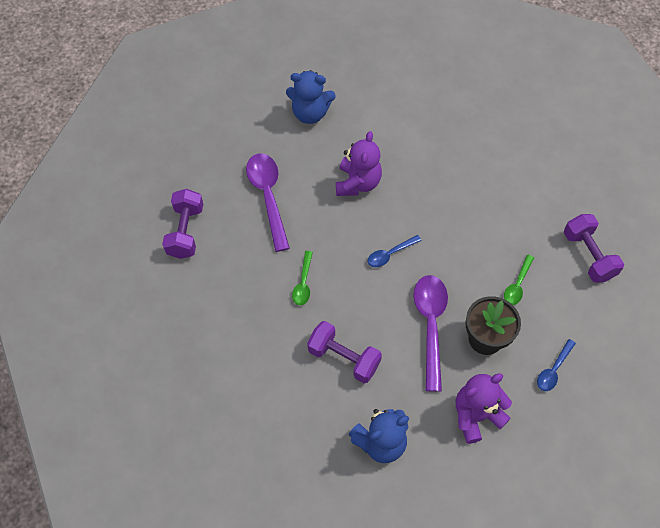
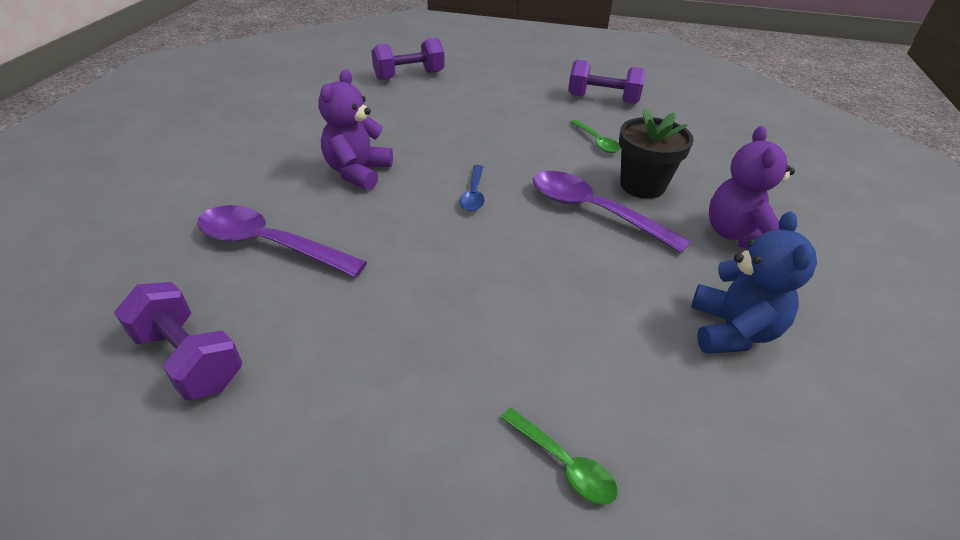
camera: 55 degrees left, 20 degrees down
(303, 283) = (430, 279): green spoon -> green spoon (563, 463)
(310, 113) = (224, 160): blue teddy bear -> none
(344, 358) = (577, 300): purple dumbbell -> purple dumbbell (409, 76)
(357, 183) = (358, 172): purple teddy bear -> purple teddy bear turned 120 degrees counterclockwise
(553, 370) = (711, 165): blue spoon -> none

